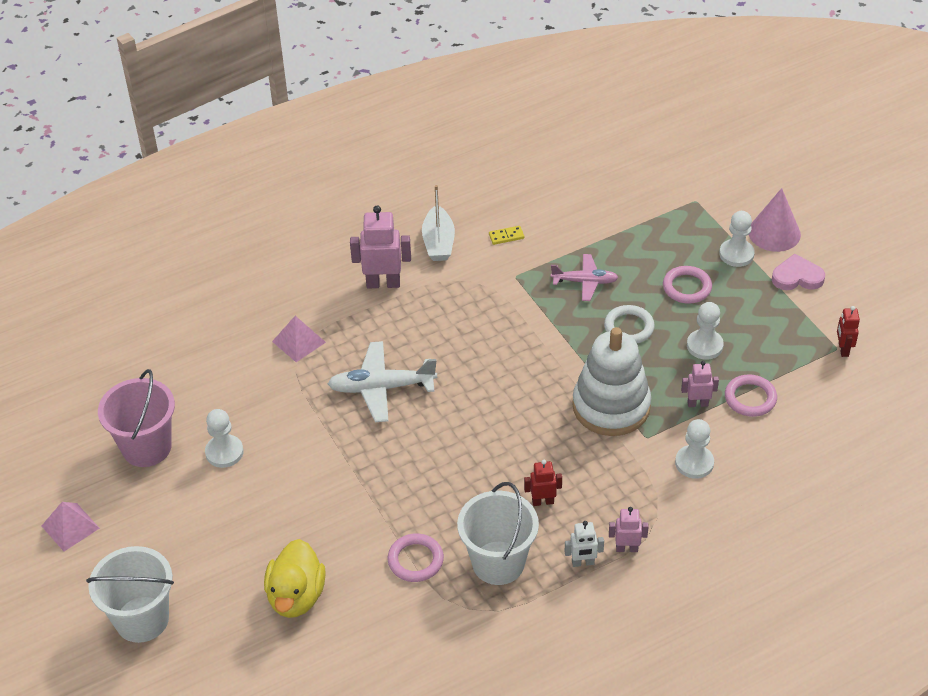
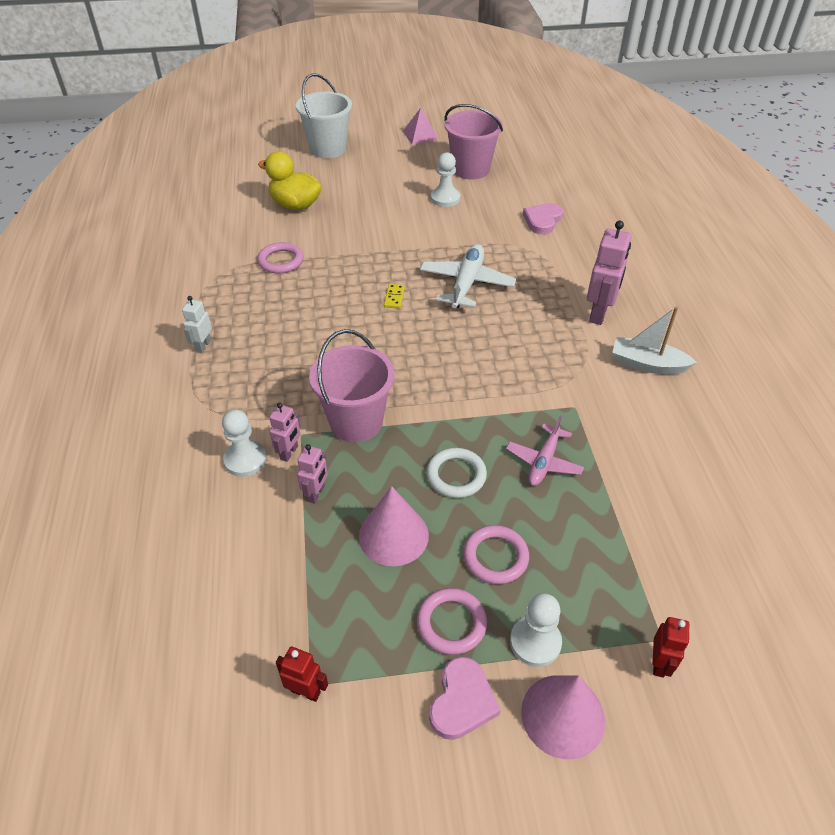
camera: 110 degrees right, 0 degrees up
(239, 355) = (542, 221): none -> pink heart
(298, 342) = (544, 252): pink pyramid -> none
(498, 563) = (243, 300): white bucket -> none
(506, 236) = (641, 418): yellow domino -> yellow domino (394, 297)
(543, 501) = (281, 341): red robot -> red robot (659, 663)
(611, 406) = (356, 422): white stacking toy -> pink bucket
(627, 548) = (194, 377): pink robot -> pink robot (289, 452)
(704, 346) = (393, 535): white pawn -> pink cone
(750, 398) = (293, 546): pink ring -> pink ring (451, 623)

